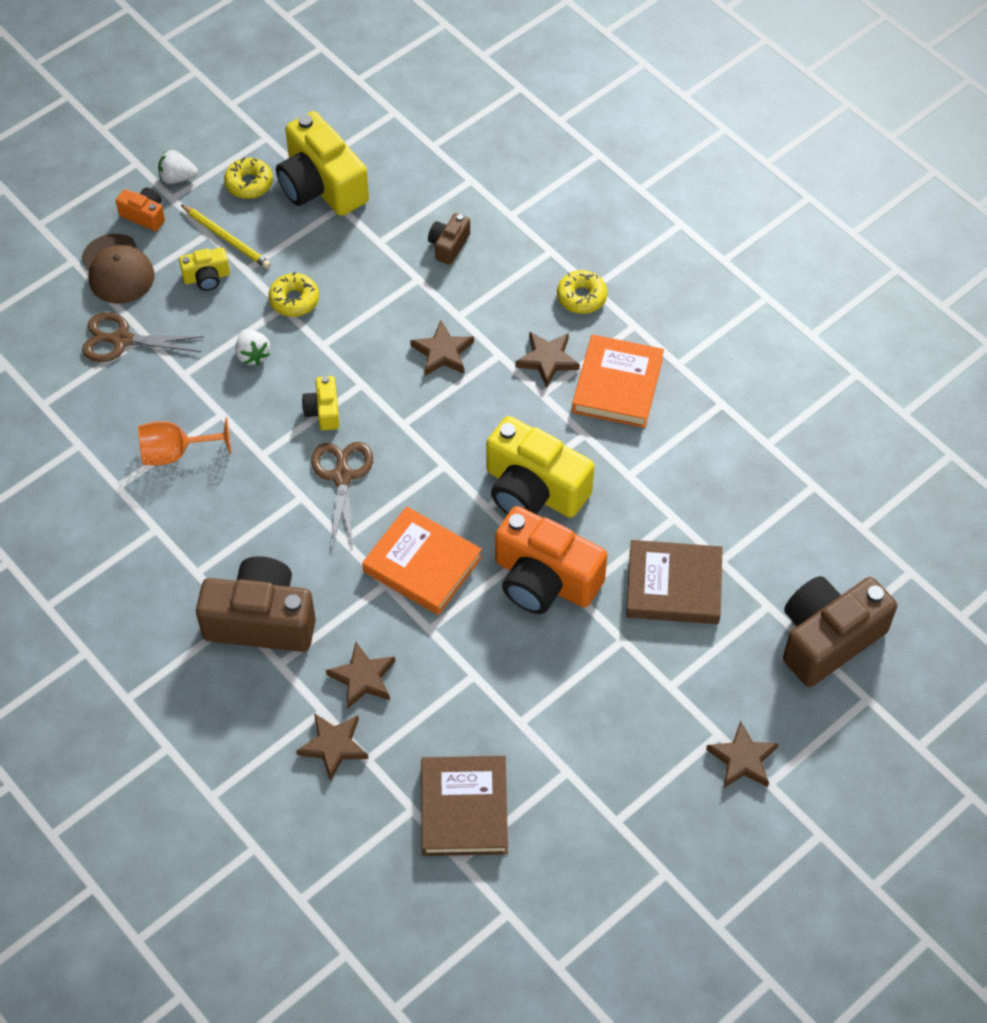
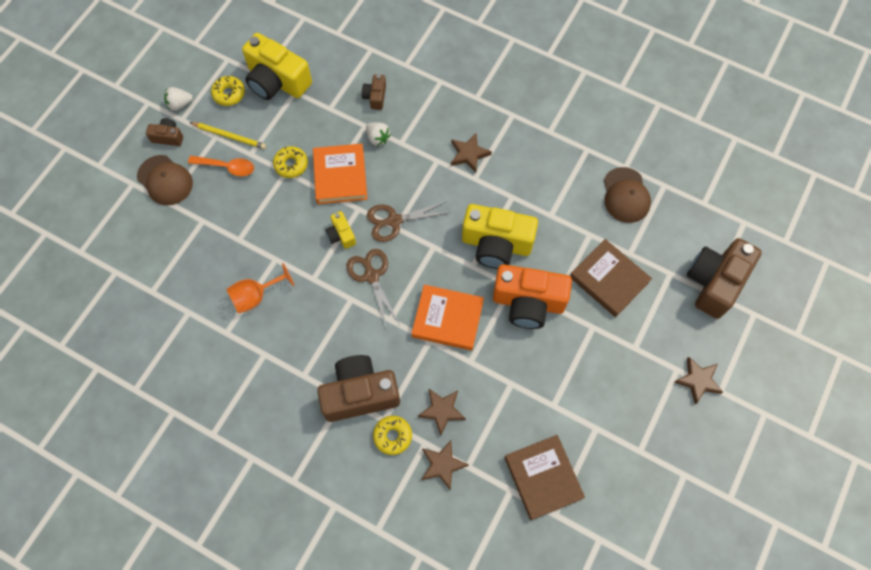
camera: 20 degrees left, 10 degrees up
(121, 340) = (187, 229): brown scissors -> brown scissors (394, 221)
(144, 215) = (168, 137): orange camera -> brown camera
(207, 277) = (227, 167): yellow camera -> orange spoon
(253, 355) = (279, 211): white strawberry -> white strawberry (378, 138)
(443, 352) = (401, 170): brown star -> none
(581, 297) = (472, 105): yellow donut -> yellow donut (392, 436)
(617, 385) = (519, 157): orange book -> orange book (340, 176)
(673, 586) = (608, 280): brown book -> brown book turned 60 degrees clockwise
(750, 482) = (626, 195): none -> brown cap

